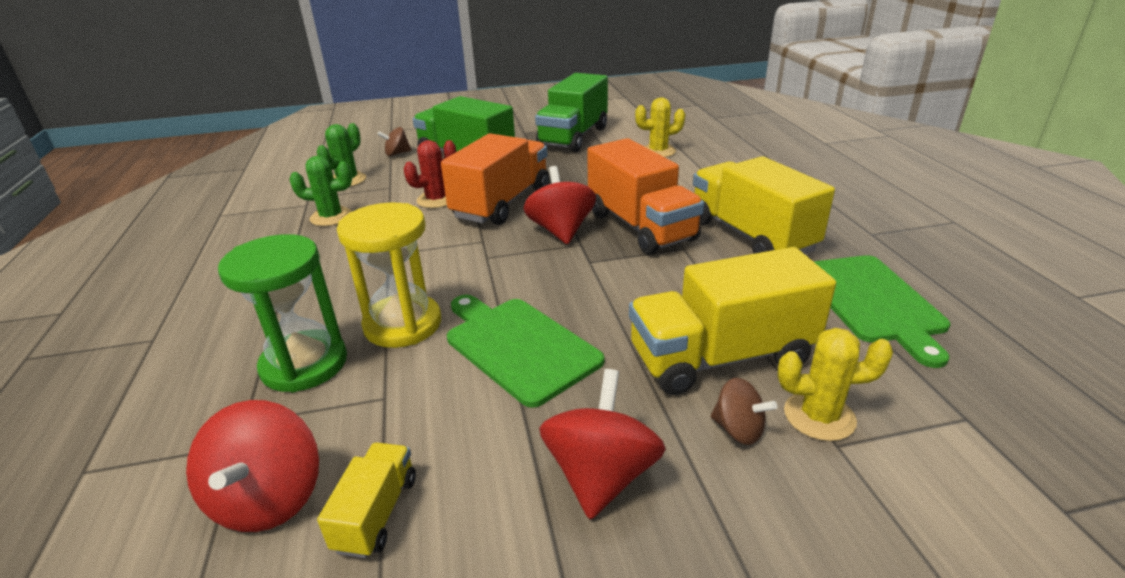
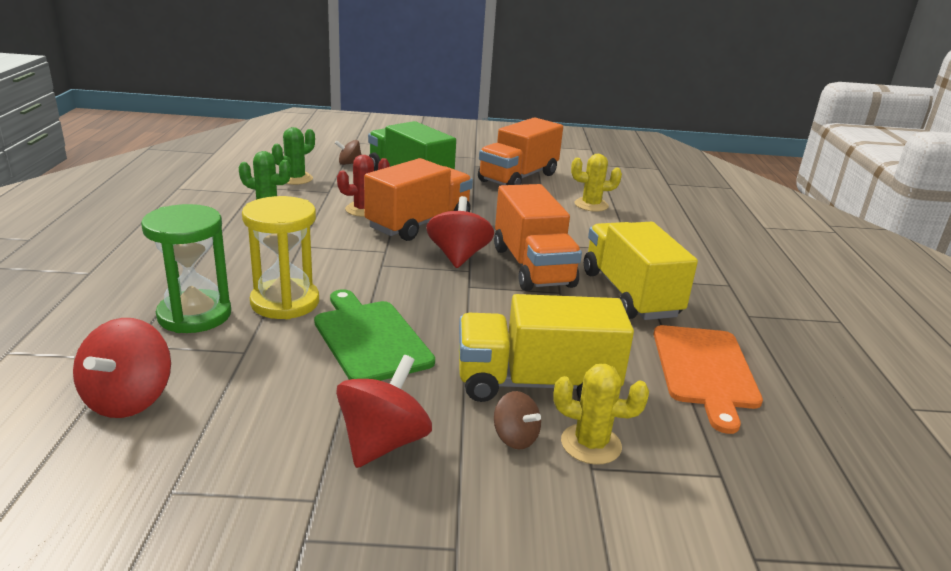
camera: 10 degrees right, 5 degrees down
(376, 513) = (201, 427): yellow truck -> none
(573, 137) = (518, 178): green truck -> orange truck
(872, 301) = (705, 370): green cutting board -> orange cutting board

